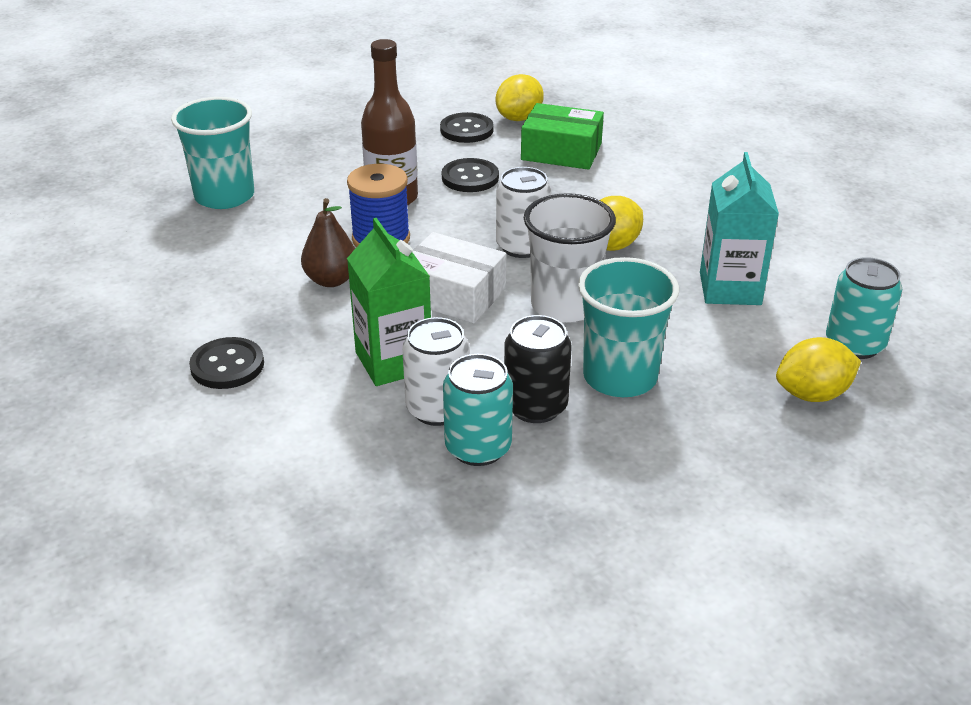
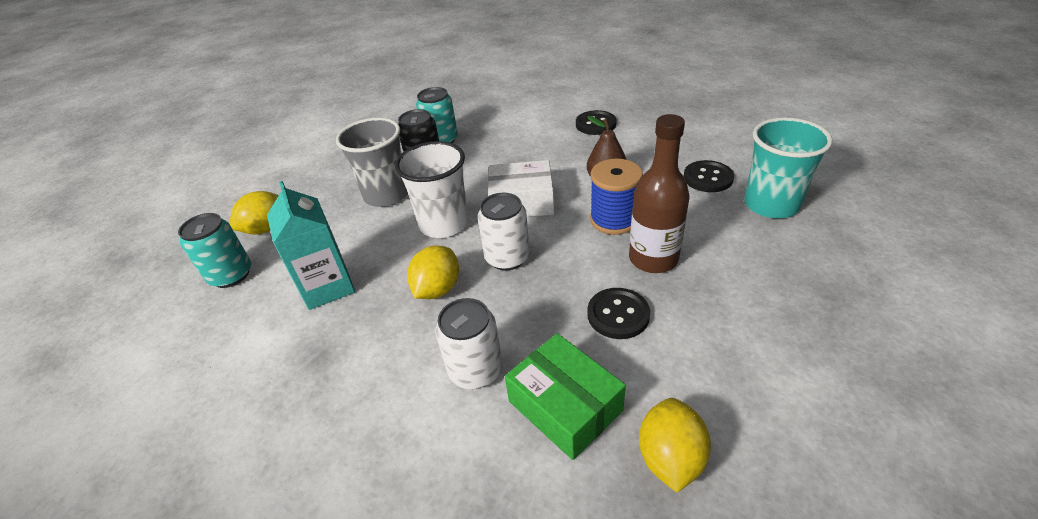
camera: 155 degrees right, 5 degrees up
(393, 361) = (517, 156): green carton -> none
(438, 409) = (474, 146): white can -> white can (475, 370)
(466, 130) = (701, 394): black button -> black button (707, 178)
(561, 152) = (565, 406): green box -> green box turned 60 degrees clockwise
(620, 377) = (386, 195): turquoise cup -> grey cup

